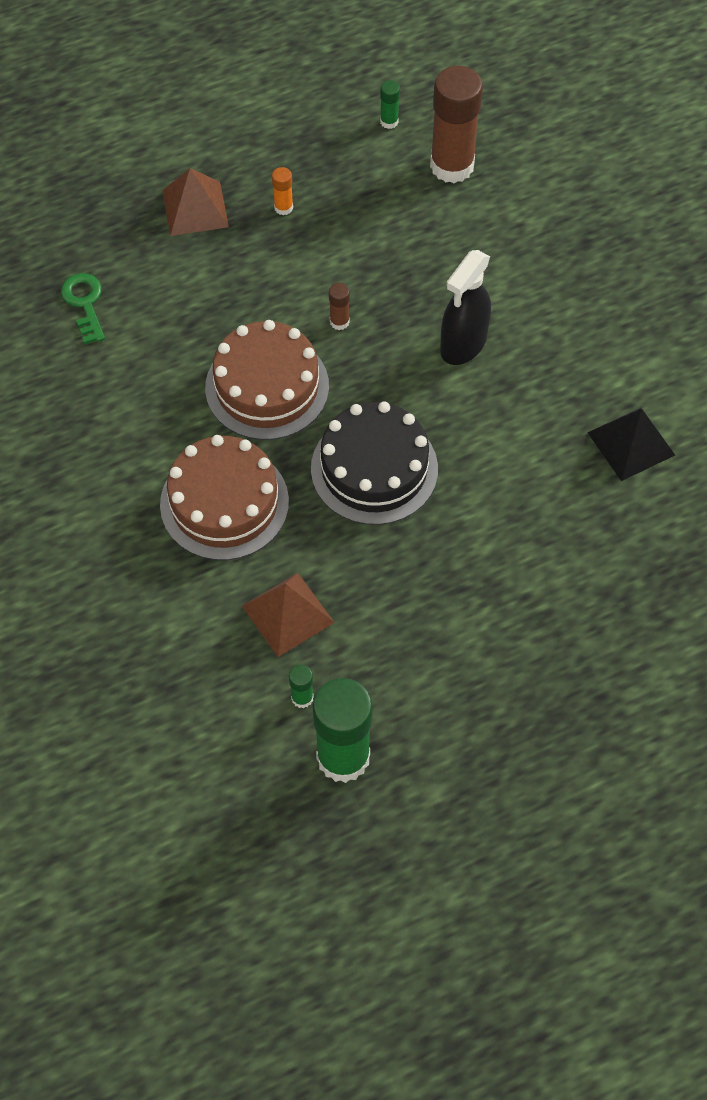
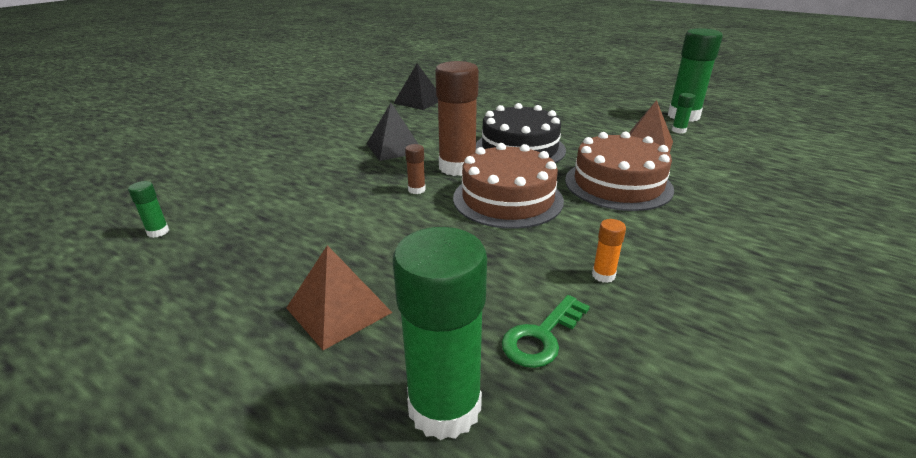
camera: 120 degrees left, 30 degrees down
(74, 230) = (444, 407): none -> green glue stick
(283, 207) = (305, 253): orange glue stick -> orange glue stick (603, 275)
(452, 166) = (214, 190): brown glue stick -> brown glue stick (457, 167)
(463, 344) = (394, 148): black spray bottle -> black pyramid

